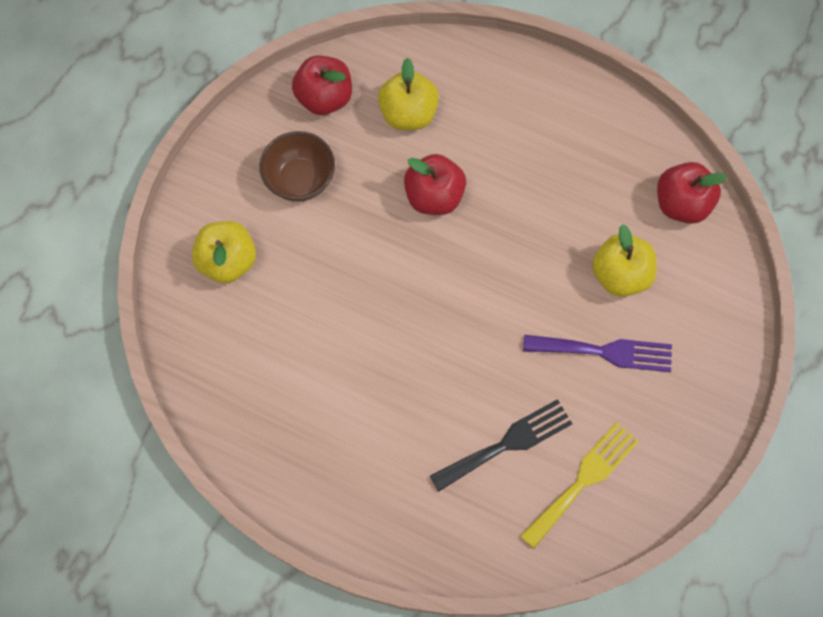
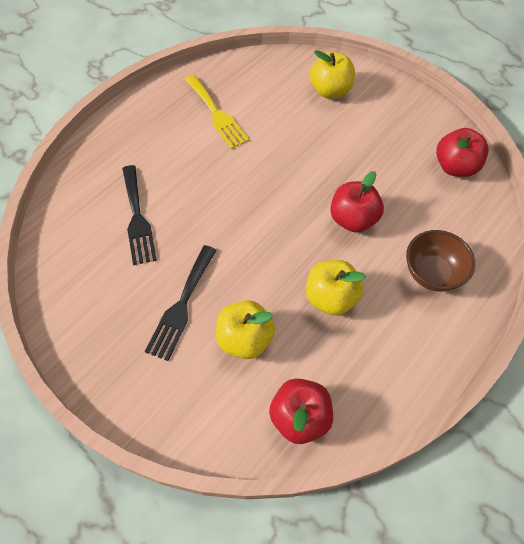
camera: 105 degrees right, 10 degrees down
(300, 180) = (385, 139): brown bowl -> brown bowl (432, 273)
(408, 114) = (432, 218): yellow apple -> yellow apple (331, 297)
(583, 480) = (88, 260): yellow fork -> yellow fork (216, 114)
(605, 352) = (181, 306): purple fork -> black fork

